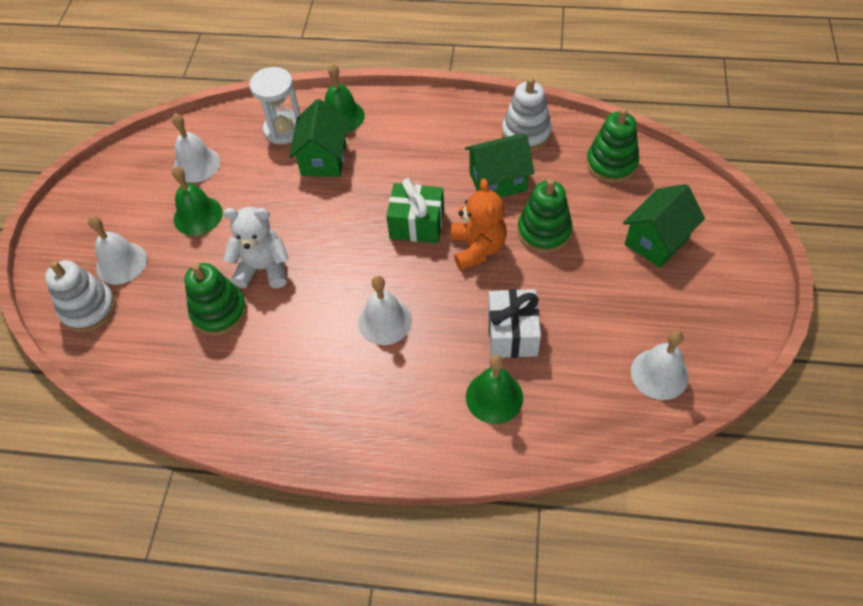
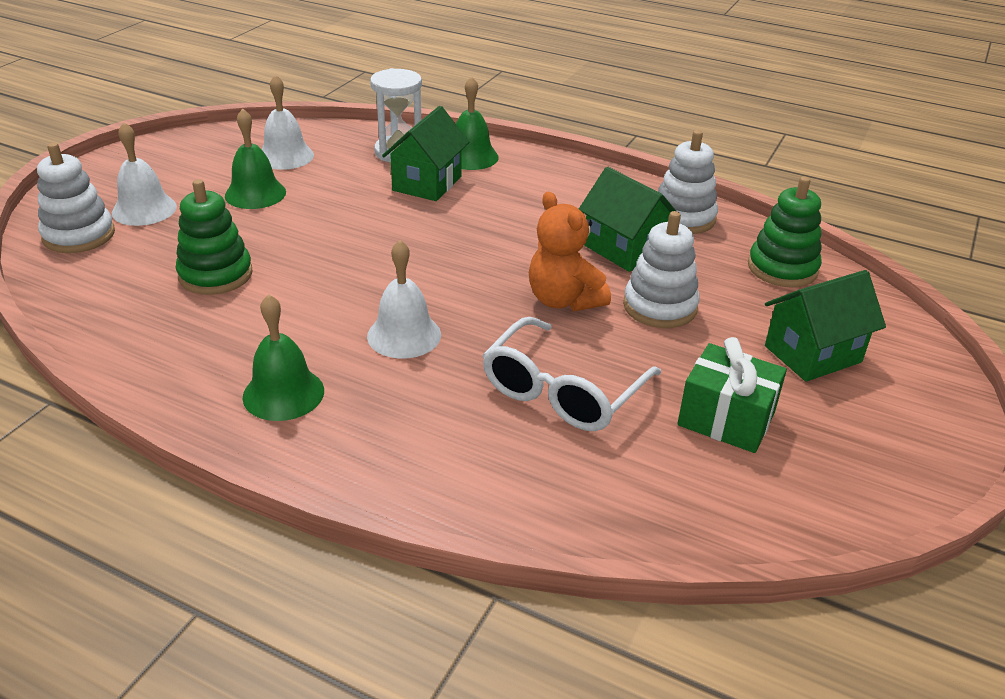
camera: 15 degrees right, 20 degrees down
(263, 268) = (294, 252): white teddy bear -> none
(417, 224) = (500, 261): green gift -> green gift (726, 419)
(477, 248) = (564, 300): orange teddy bear -> orange teddy bear turned 135 degrees clockwise
(494, 397) = (499, 449): green bell -> green bell (283, 393)
(498, 181) = (624, 249): green house -> green house turned 45 degrees clockwise
(512, 333) = (562, 391): white gift -> white glasses
(544, 231) = (660, 307): green stacking toy -> white stacking toy
(659, 374) = (754, 493): white bell -> none

